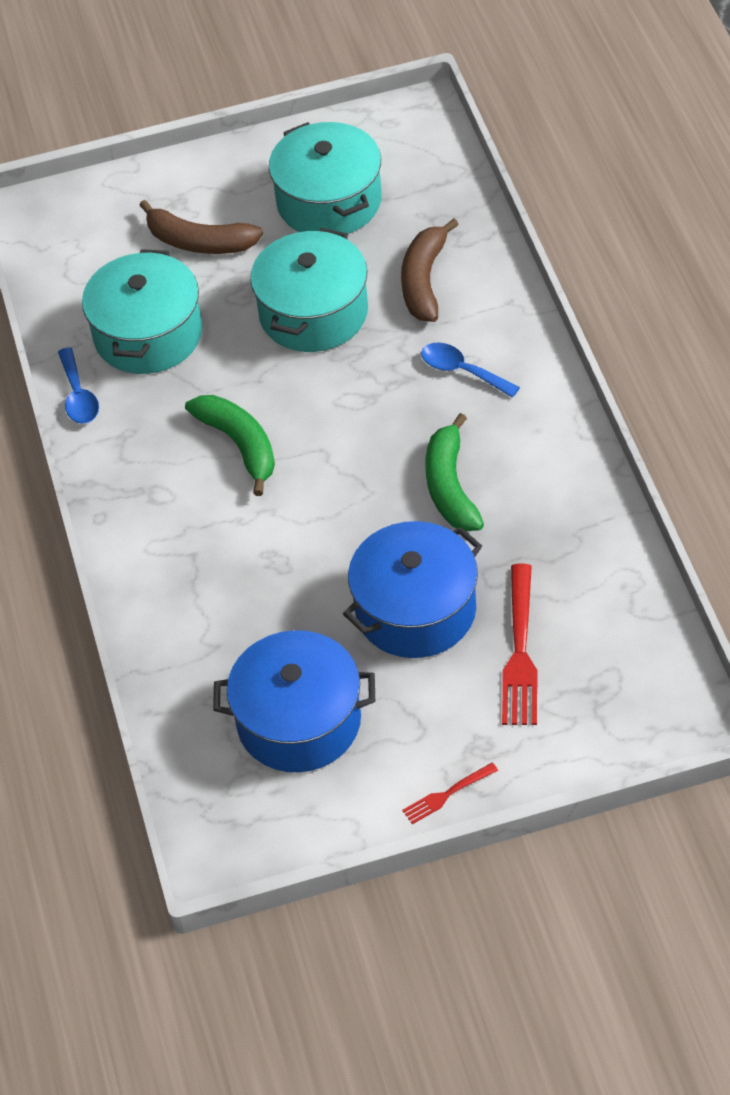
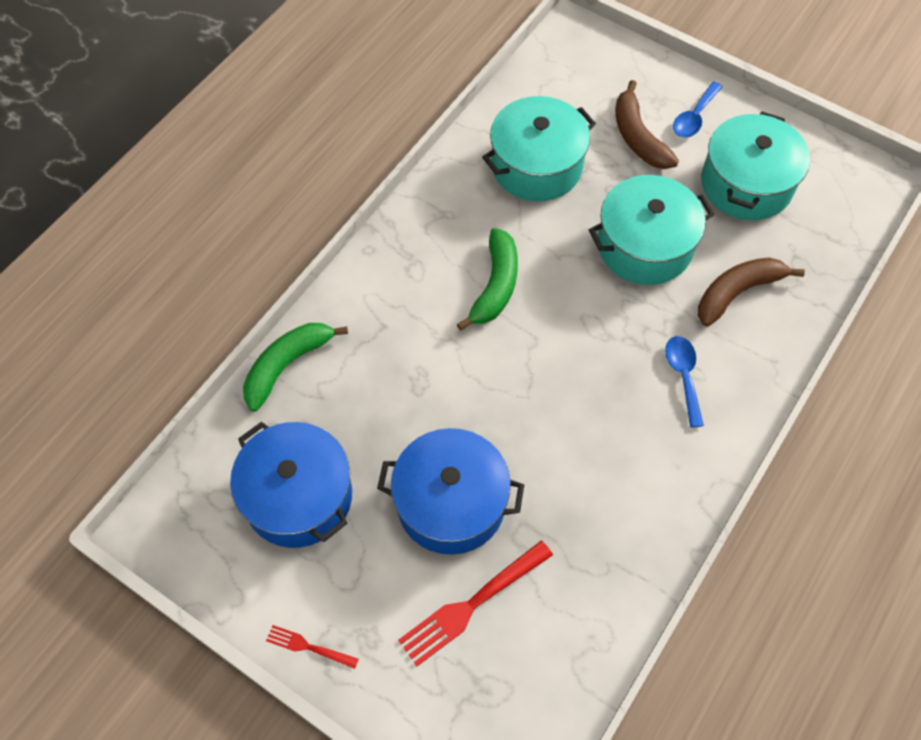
camera: 45 degrees right, 10 degrees up
(78, 396) = (453, 165): blue spoon -> blue spoon (694, 117)
(450, 486) = (576, 445): green banana -> green banana (287, 365)

